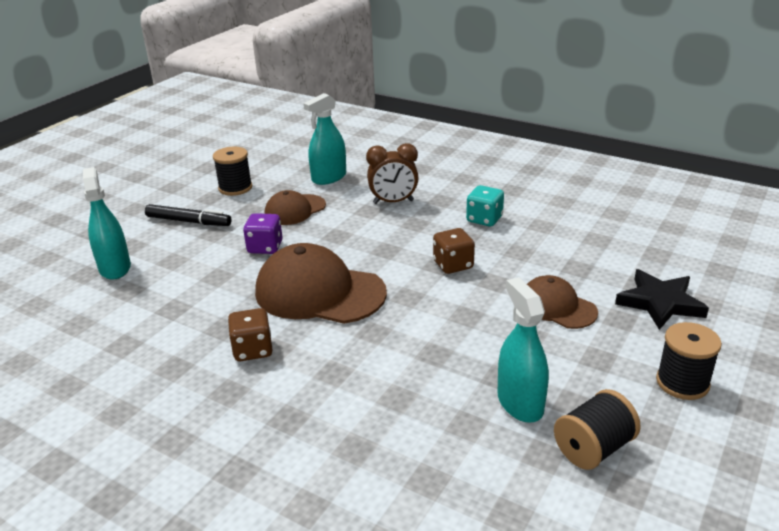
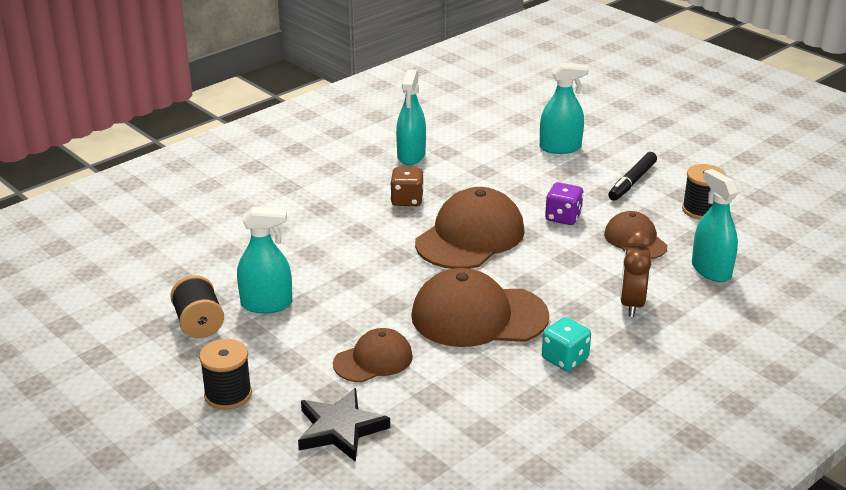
camera: 105 degrees right, 0 degrees up
(135, 371) = (411, 155): none -> turquoise spray bottle
(453, 265) = (478, 316): brown dice -> brown cap

